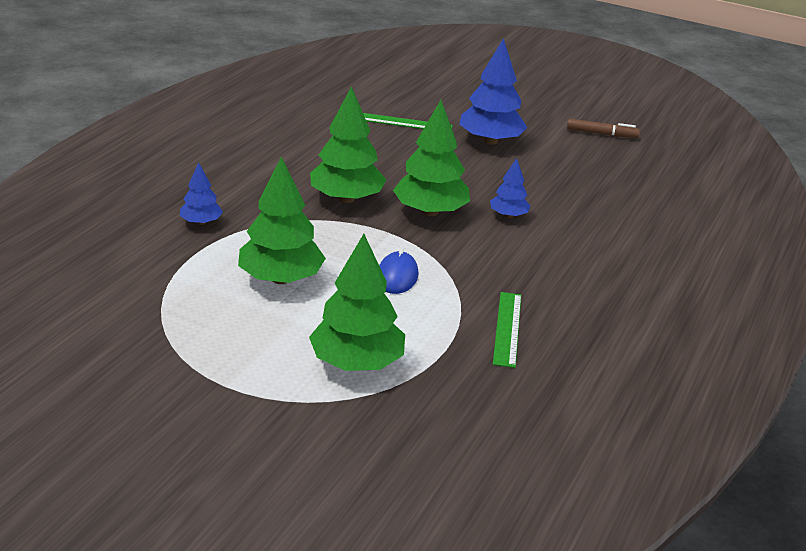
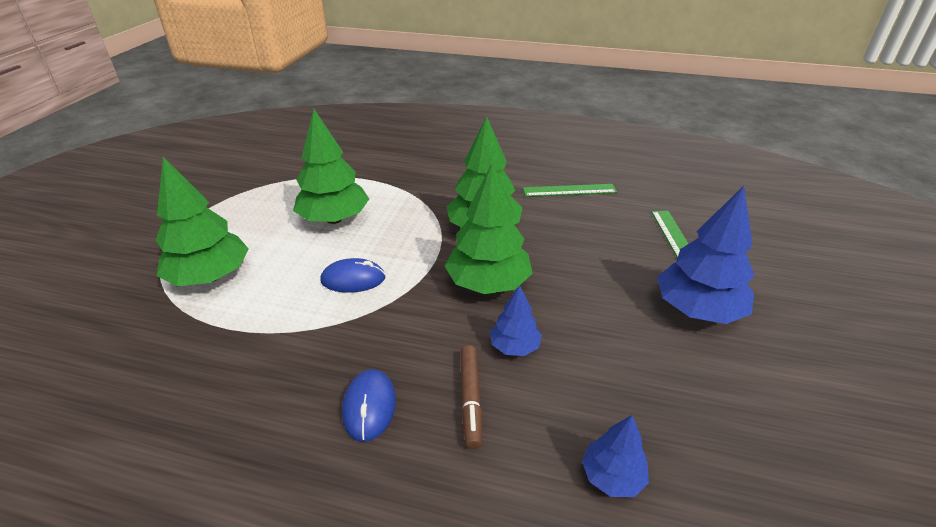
camera: 80 degrees right, 5 degrees up
(201, 222) = (407, 172): blue tree -> blue tree (612, 476)
(507, 328) = (265, 371): green ruler -> green ruler (569, 190)
(554, 282) = (369, 406): none -> blue mouse
(601, 134) = (851, 434): brown marker -> brown marker (470, 399)

